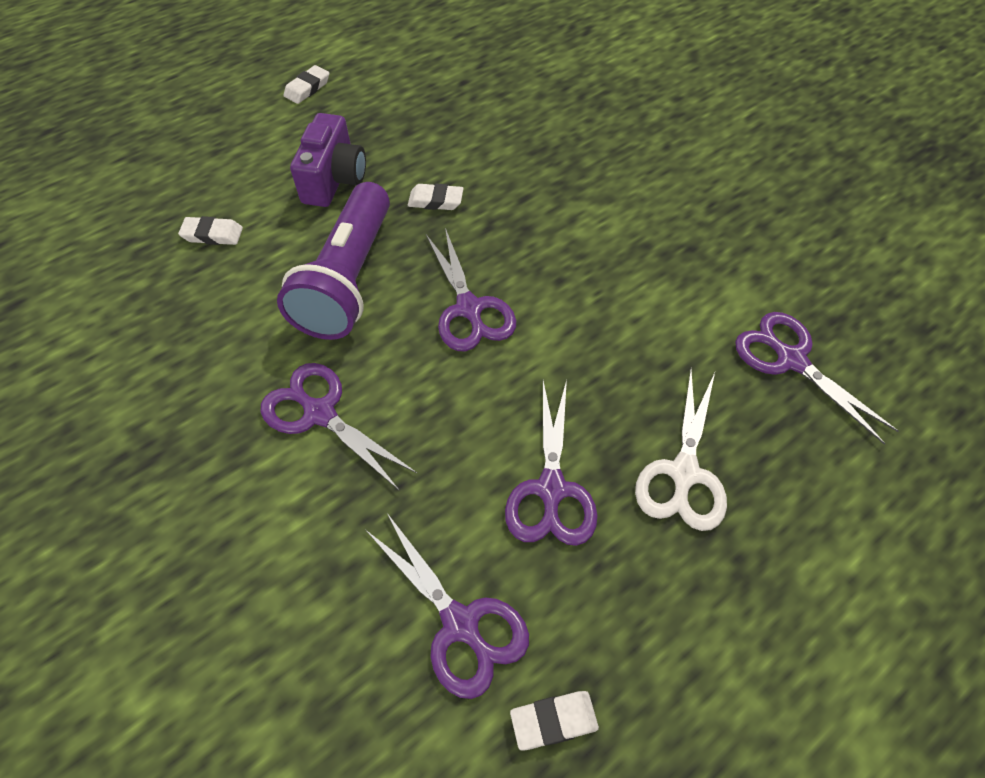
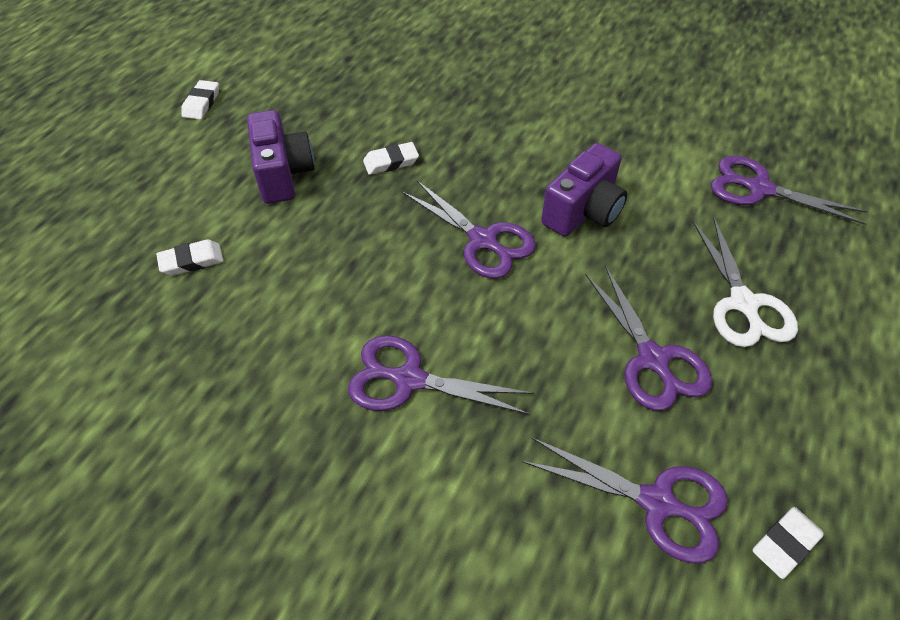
camera: 25 degrees left, 5 degrees down
(348, 279) = (356, 254): purple flashlight -> none
(585, 316) = (583, 212): none -> purple camera

